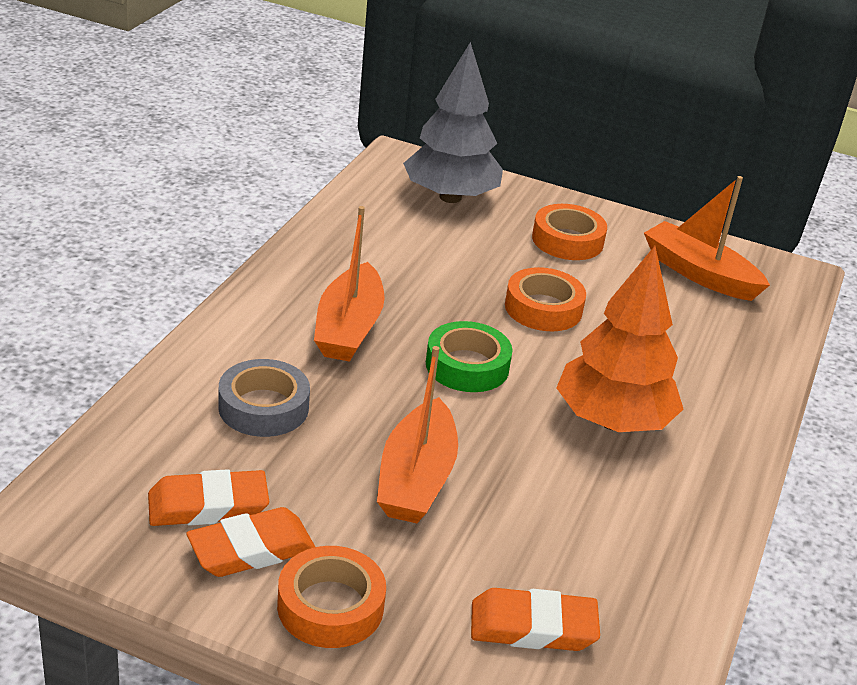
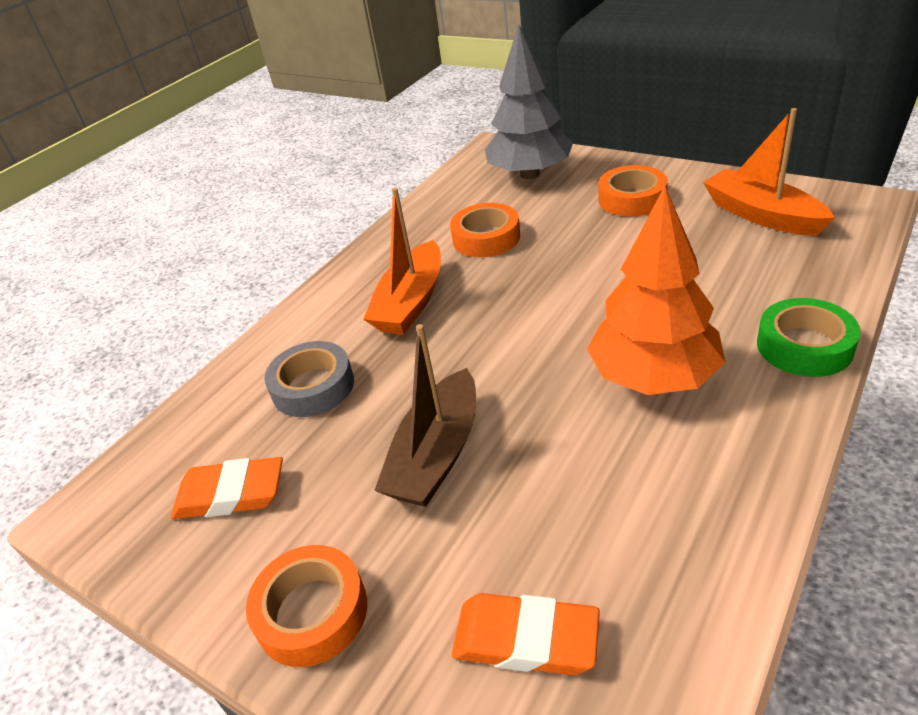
camera: 20 degrees right, 5 degrees up
(251, 549) = (255, 543): orange eraser -> none
(416, 479) = (437, 455): orange boat -> brown boat
(467, 366) = (513, 329): green tape -> green tape (804, 346)
(543, 308) = (598, 265): orange tape -> orange tape (486, 238)

